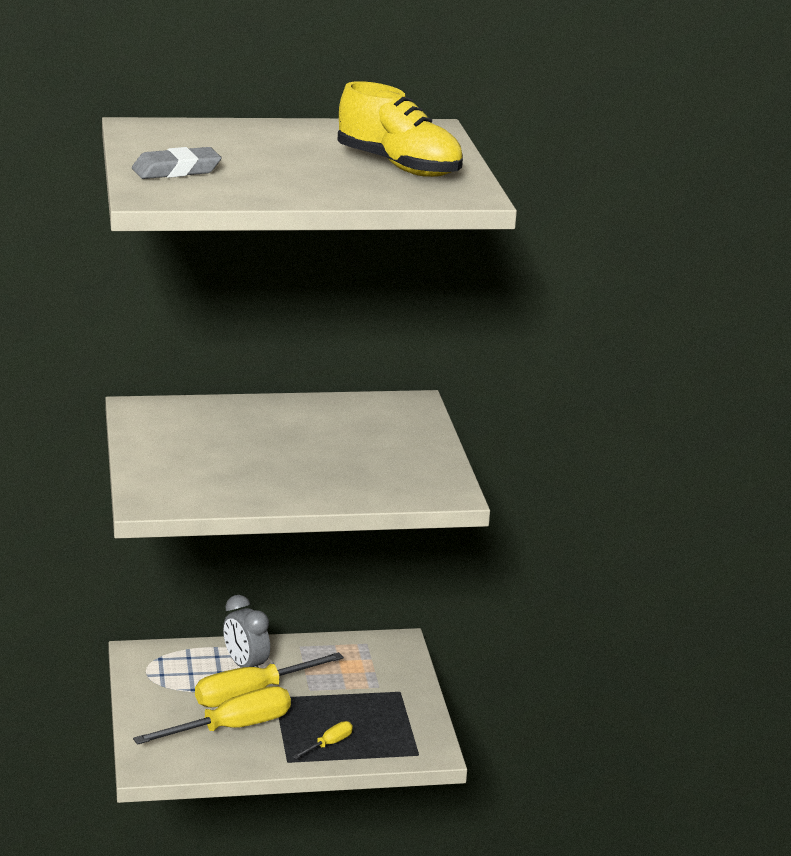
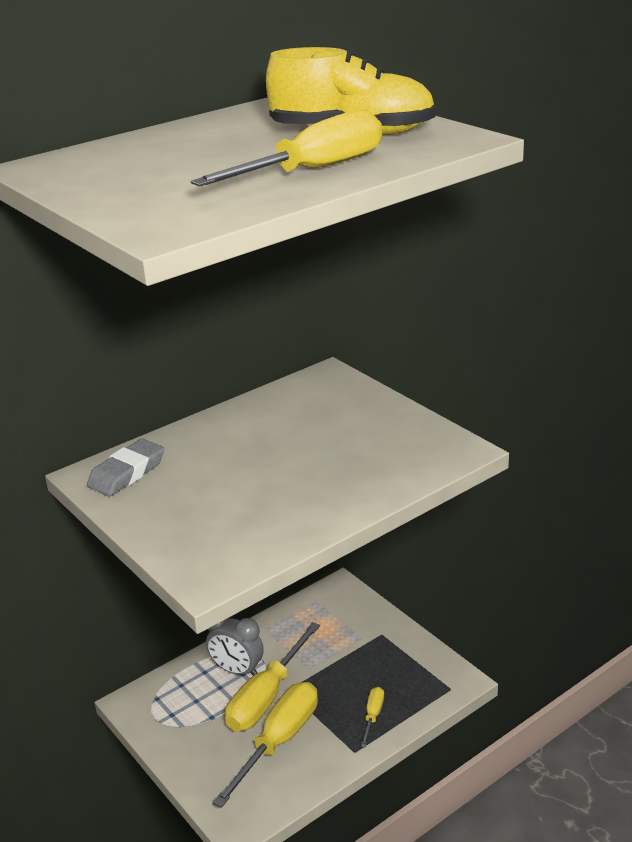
camera: 25 degrees left, 5 degrees up
(176, 170) = (146, 196): grey eraser -> grey eraser (127, 473)
(317, 186) = (313, 171): none -> yellow screwdriver

